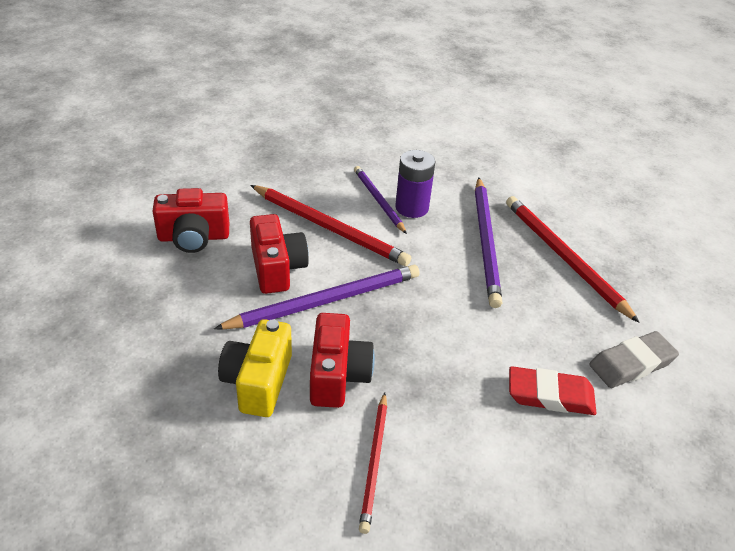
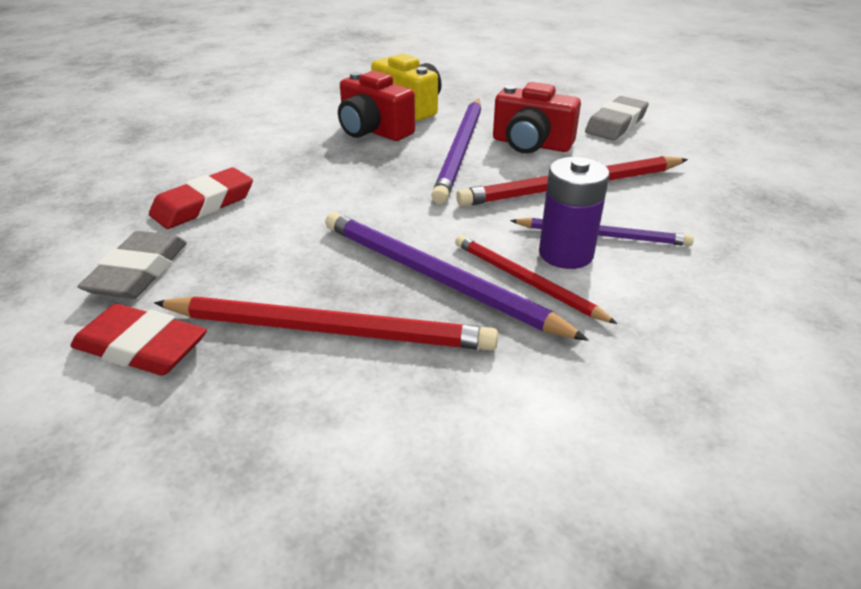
camera: 130 degrees right, 5 degrees down
(193, 237) = (615, 124): red camera -> grey eraser
(374, 463) = (286, 119): red pencil -> red pencil (526, 281)
(655, 312) = (142, 347): none -> red eraser

